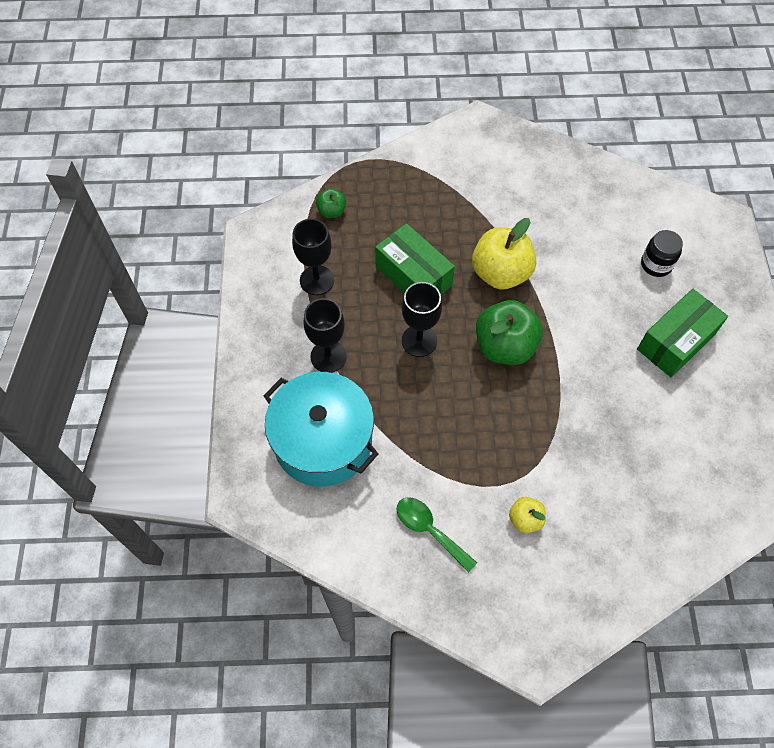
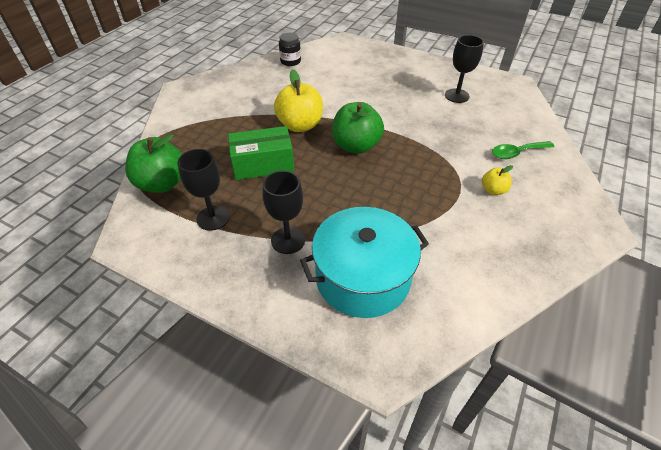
camera: 60 degrees left, 15 degrees down
(331, 211) = (162, 183): green apple -> green apple, size x2.00
(419, 341) = (318, 183): black goblet -> black goblet (457, 96)
(430, 530) = (479, 243): green spoon -> green spoon (517, 153)
(656, 264) = (350, 70): black jar -> black jar (290, 61)
(676, 342) = (405, 83): green box -> none

